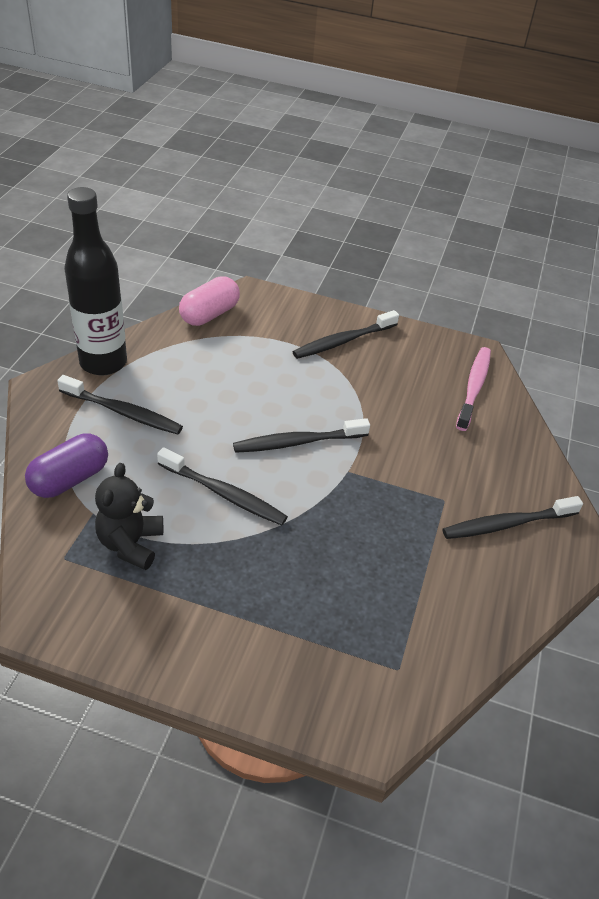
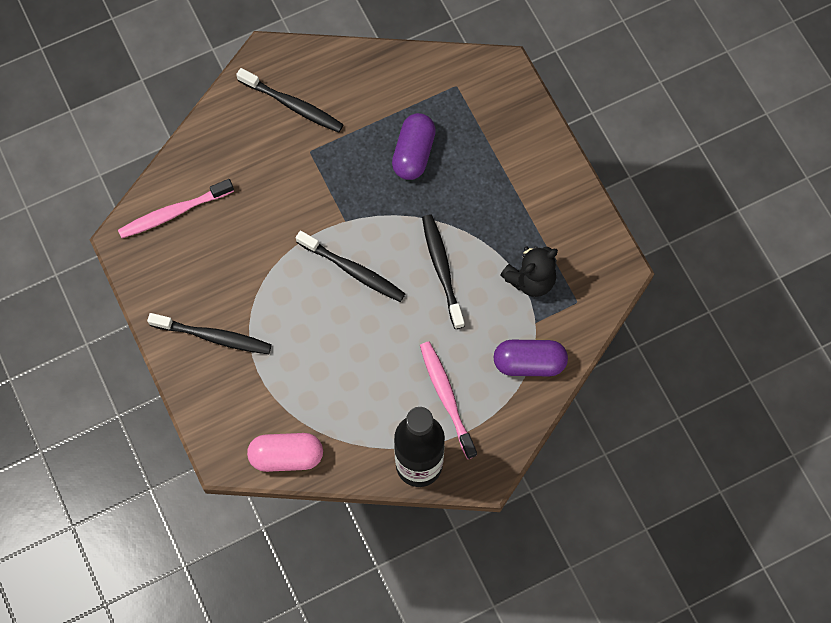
camera: 130 degrees left, 25 degrees up
(123, 412) = (446, 397): black toothbrush -> pink toothbrush
(359, 568) = (414, 153): none -> purple capsule

